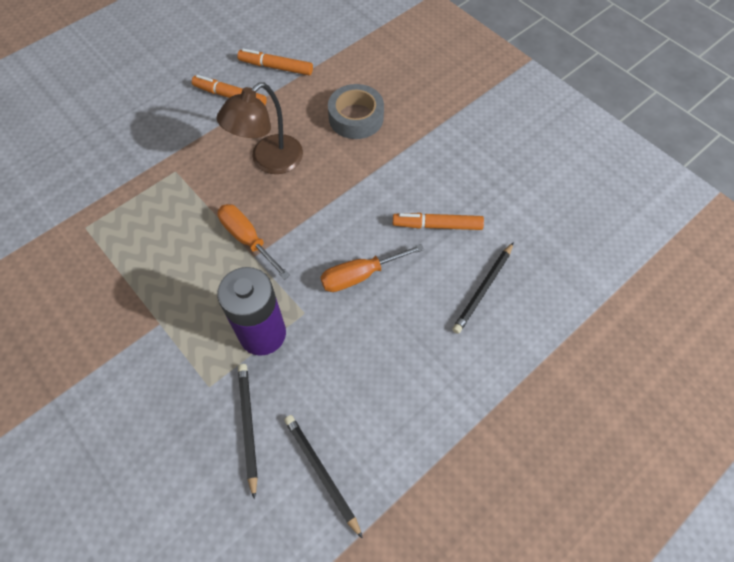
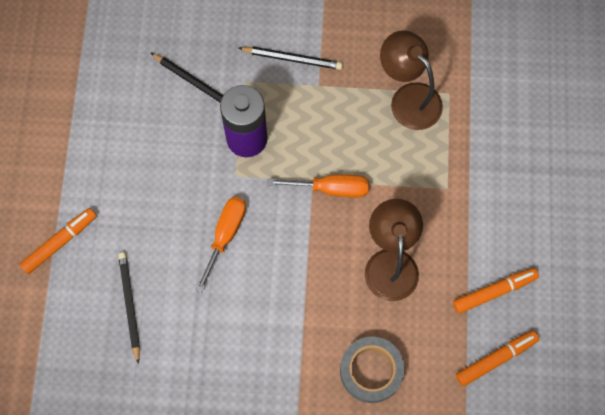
camera: 135 degrees right, 10 degrees up
(114, 250) = (408, 98): none -> brown lamp
(321, 473) = (127, 99): black pencil -> black pencil (292, 59)
(437, 225) = (208, 328): orange marker -> orange marker (60, 242)

